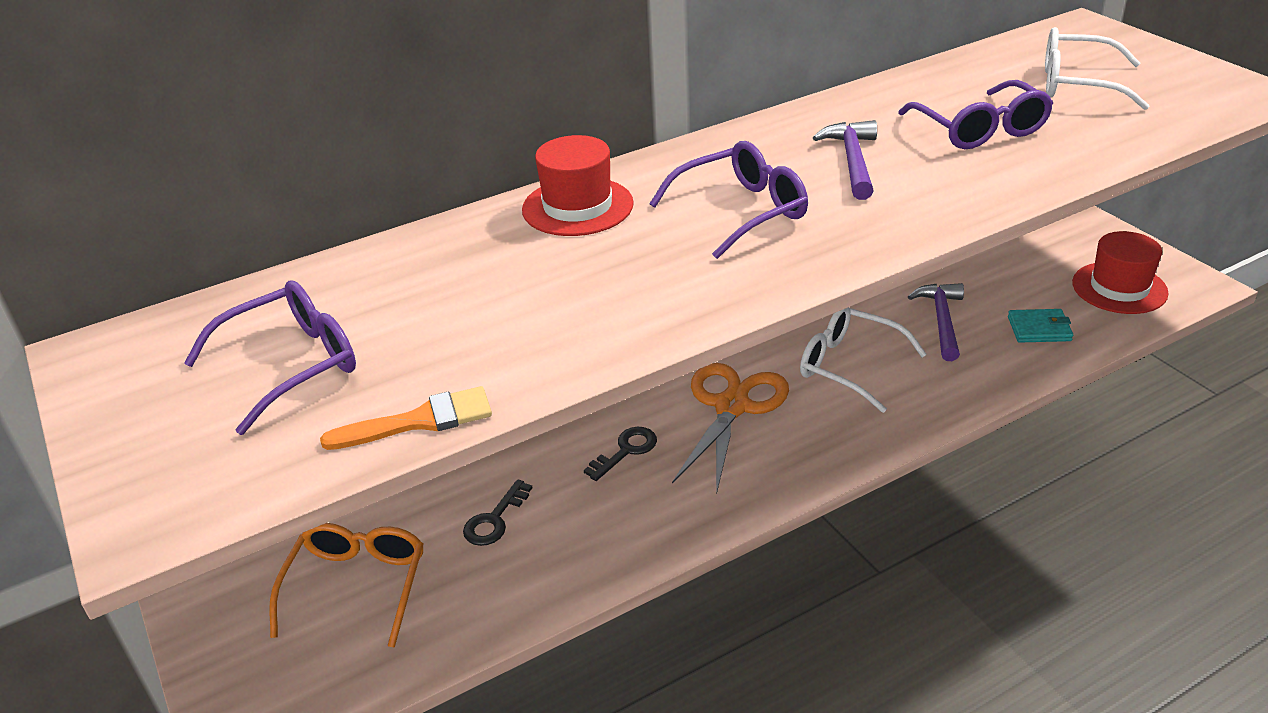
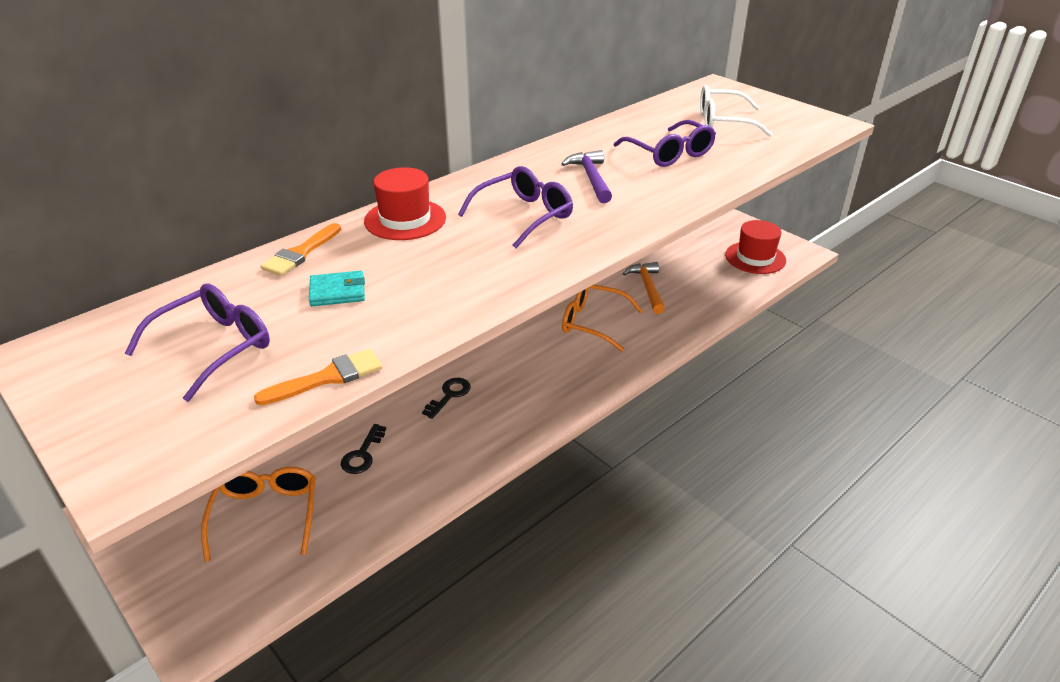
camera: 15 degrees left, 0 degrees up
(431, 245) = (301, 253): none -> orange brush
(731, 407) = (518, 357): orange scissors -> none
(849, 366) = (592, 322): white glasses -> orange glasses
(941, 321) = (647, 288): purple hammer -> orange hammer
(1039, 329) = (711, 288): turquoise wallet -> turquoise wallet (337, 292)

